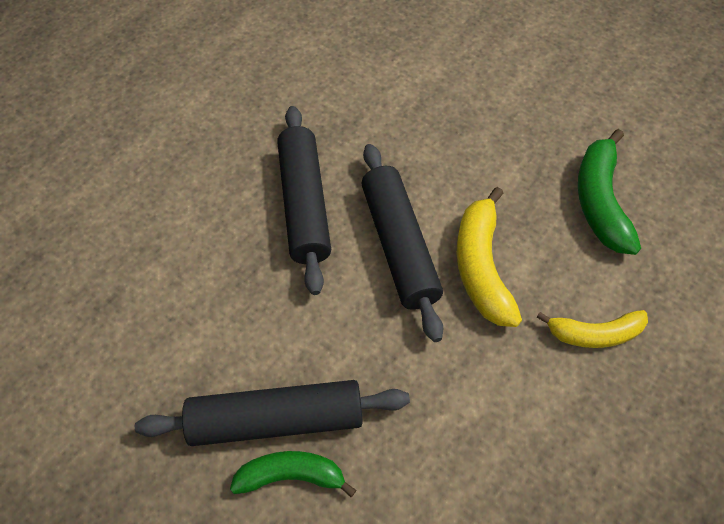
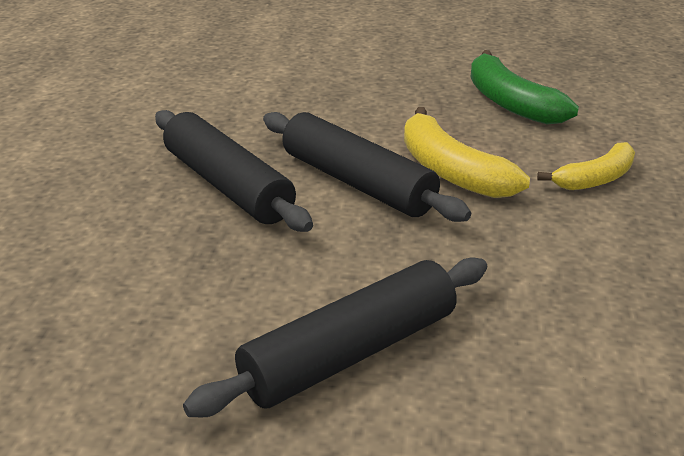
camera: 30 degrees left, 25 degrees down
(291, 476) = (412, 391): green banana -> none

